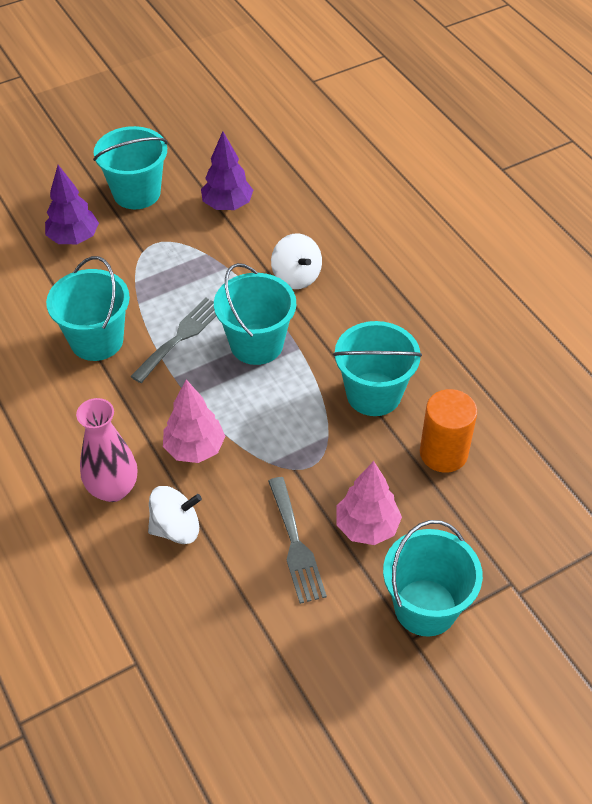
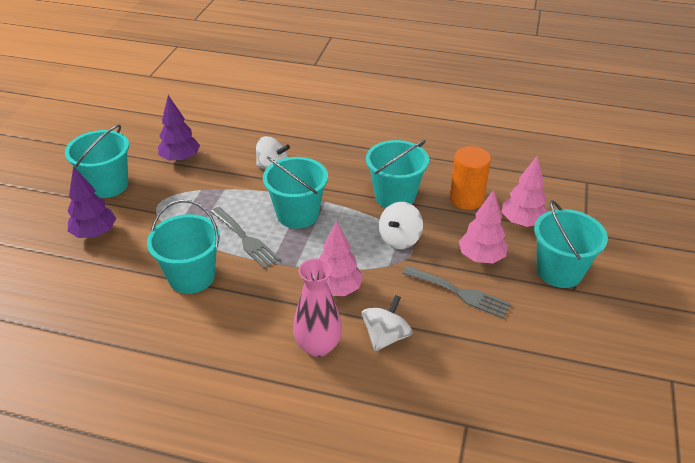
camera: 45 degrees left, 10 degrees down
(181, 337) = (246, 239): grey fork -> grey fork turned 150 degrees clockwise
(315, 444) = (399, 239): none -> white spinning top
(465, 525) = (522, 222): none -> pink tree

